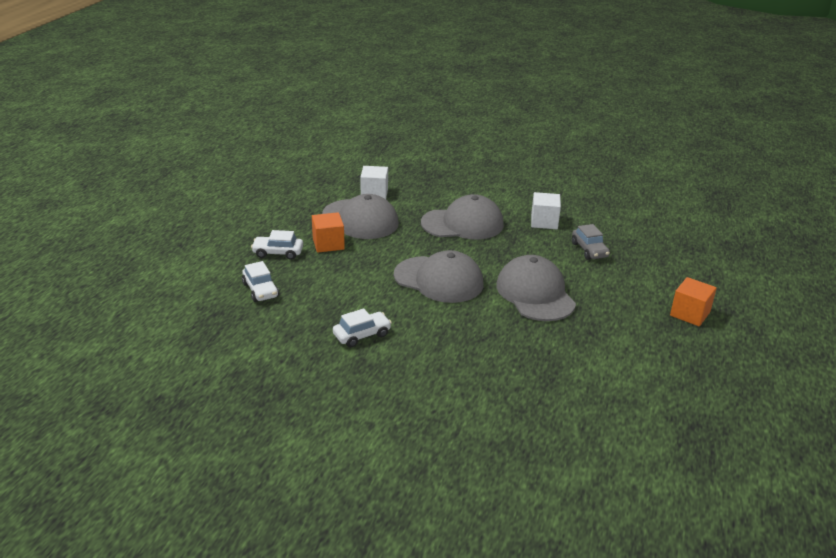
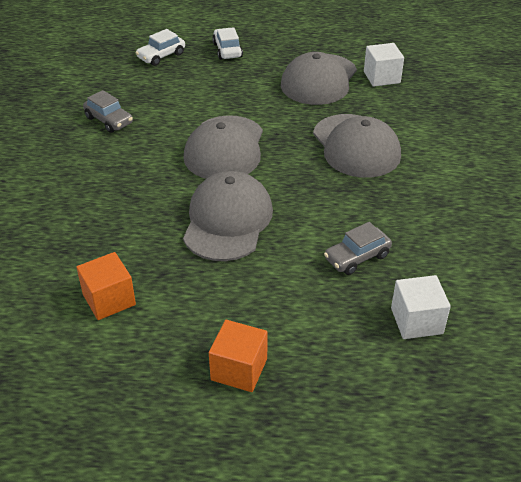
camera: 75 degrees right, 10 degrees up
(328, 244) = (258, 72): orange cube -> orange cube (109, 299)
(362, 335) = (109, 120): white car -> grey car
(535, 294) = (228, 220): grey cap -> grey cap turned 45 degrees counterclockwise
(544, 222) = (406, 209): white cube -> white cube (416, 321)

